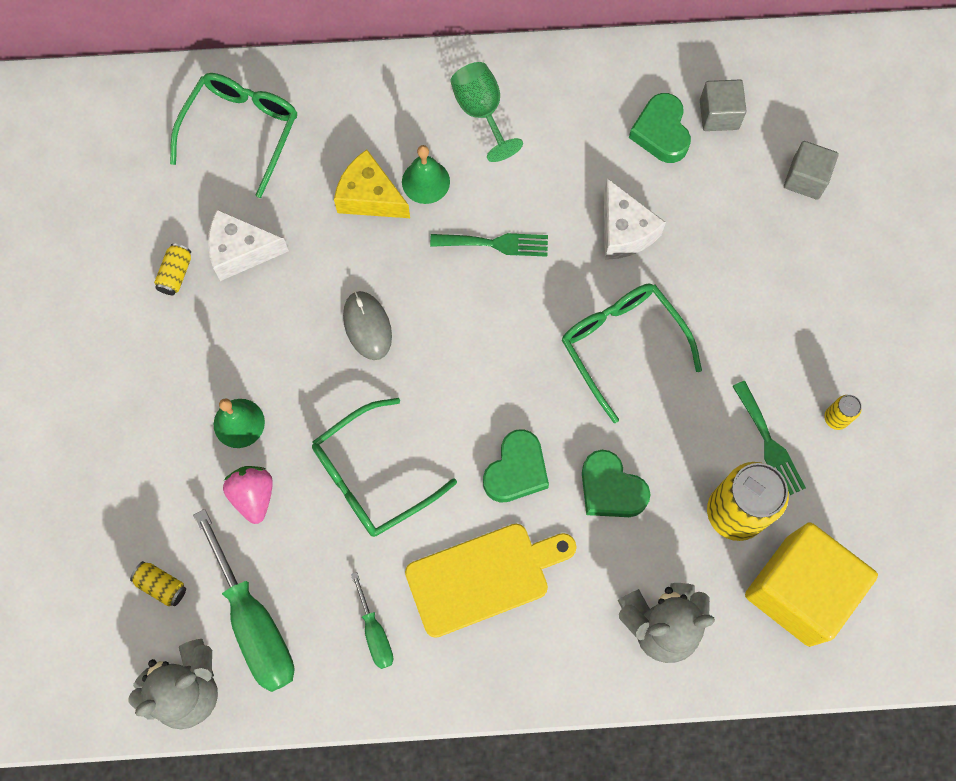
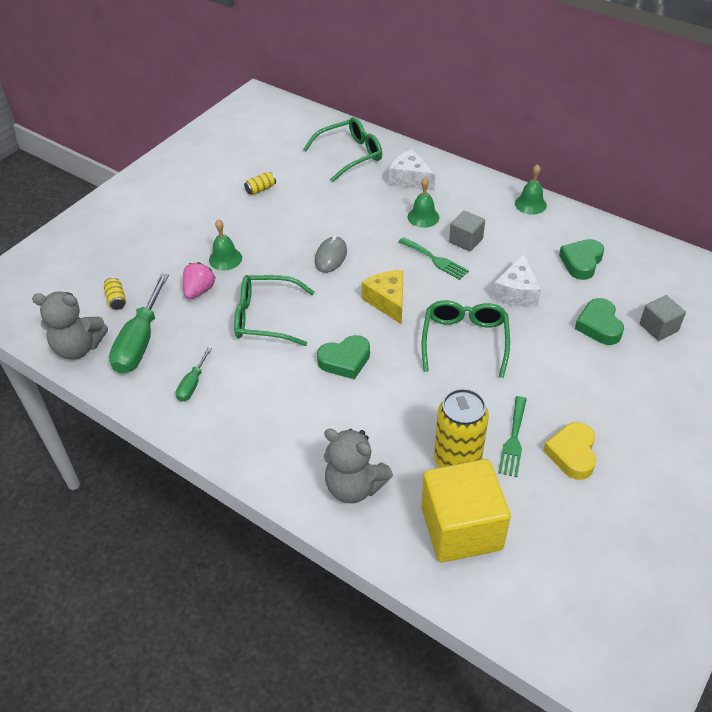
camera: 40 degrees right, 25 degrees down
(241, 251) = (300, 196): white cheese -> white cheese (410, 179)
(369, 197) = (387, 208): yellow cheese -> yellow cheese (388, 301)
(481, 112) = (482, 205): green goblet -> none
(483, 577) = (276, 396): yellow cutting board -> none
(536, 72) = (530, 204): none -> green bell
(610, 489) = (391, 401): green heart -> green heart (599, 325)
(719, 115) = (626, 272): grey cube -> grey cube (466, 240)
(835, 418) = (572, 454): yellow can -> yellow heart

